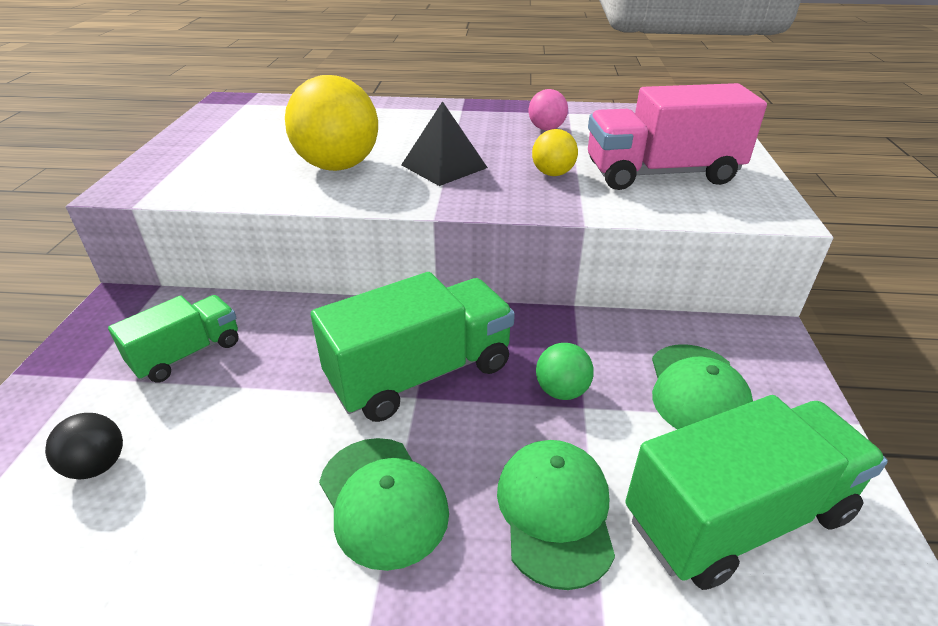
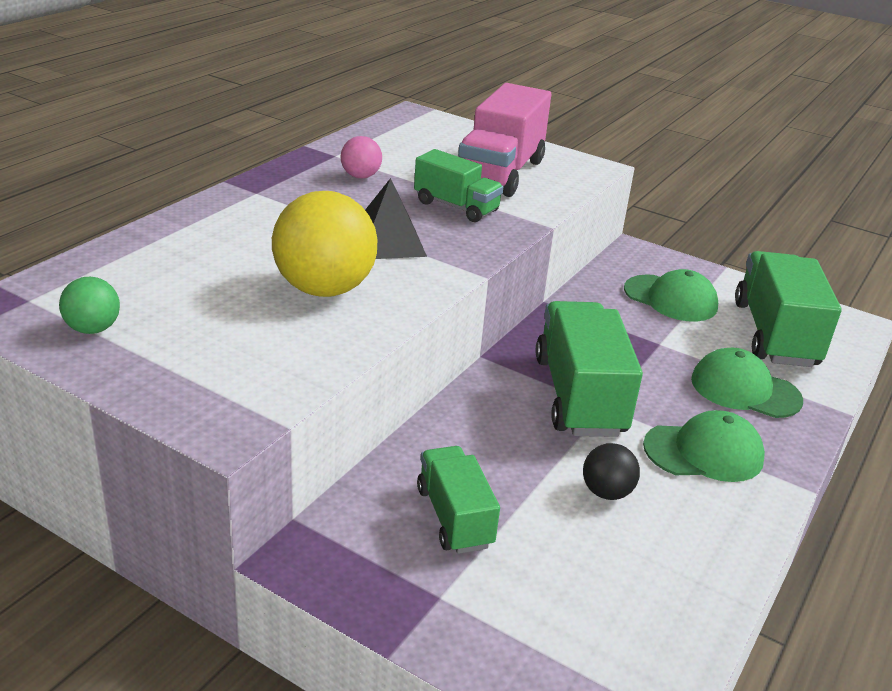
camera: 65 degrees left, 5 degrees down
(97, 466) = (588, 595): black ball -> black ball (606, 492)
(552, 174) = (456, 207): yellow ball -> green truck
(561, 391) = (639, 345): green ball -> green ball (93, 329)

